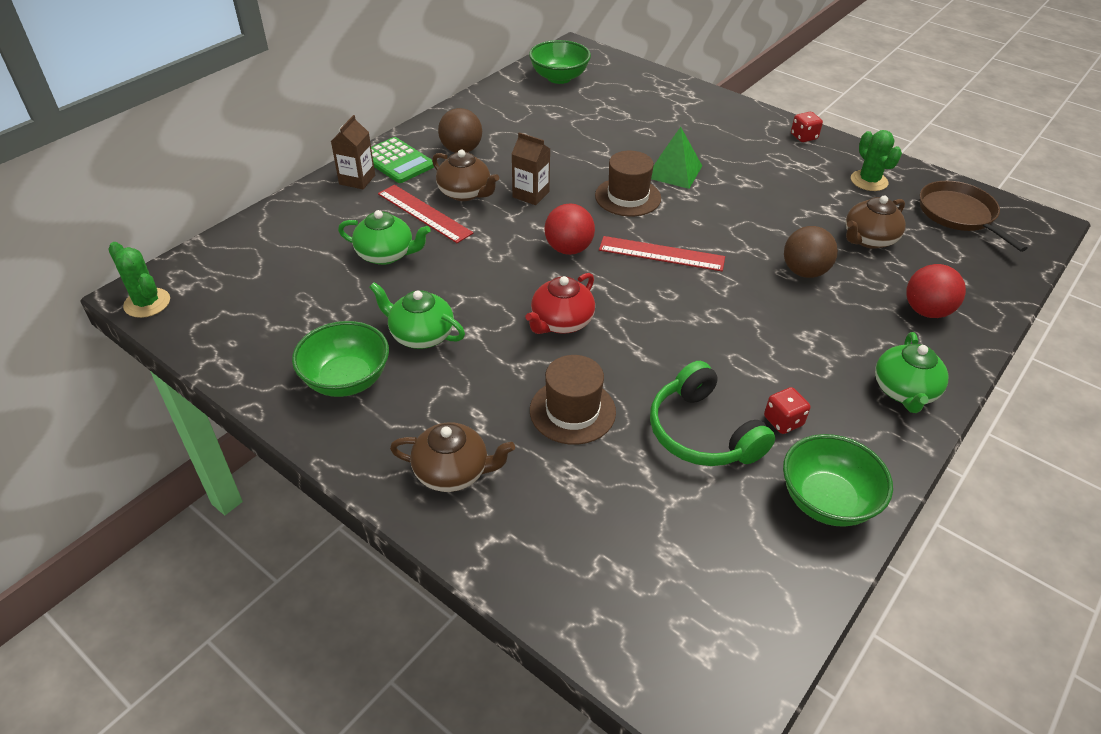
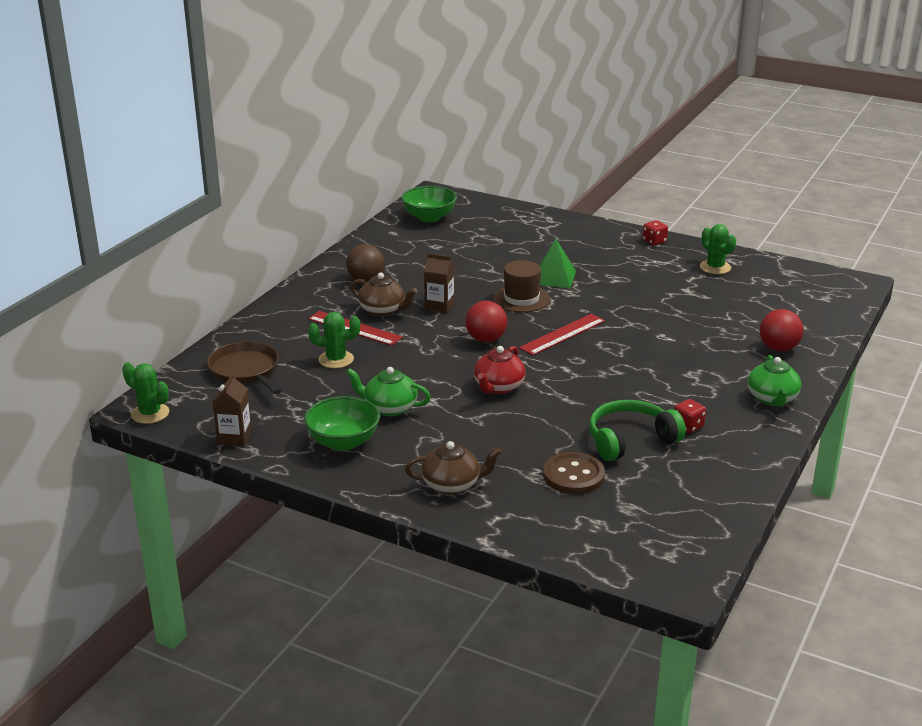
camera: 10 degrees left, 15 degrees down
(357, 180) = (284, 311): brown carton -> brown carton (234, 437)
(386, 254) = (336, 359): green teapot -> green cactus
(397, 161) = (313, 294): green calculator -> none
(572, 411) = (528, 439): brown hat -> none
(612, 482) = (573, 475): none -> brown button
(661, 254) = (562, 334): red ruler -> red ruler turned 45 degrees counterclockwise
(702, 432) = (630, 440): green headphones -> green headphones turned 105 degrees clockwise
(804, 272) = (679, 334): brown ball -> none
(826, 501) = (731, 467): green bowl -> none
(868, 239) = (724, 307): brown teapot -> none
(958, 214) = (791, 283): brown pan -> brown pan (245, 370)

